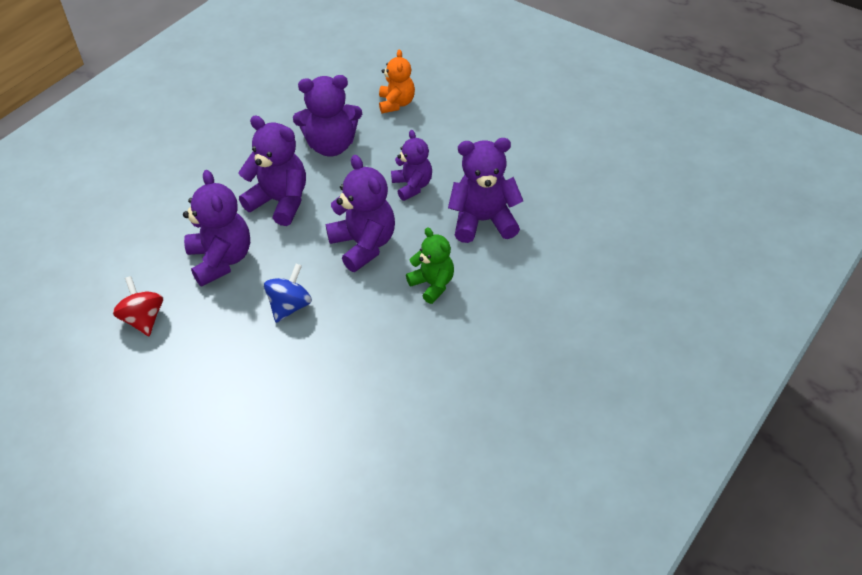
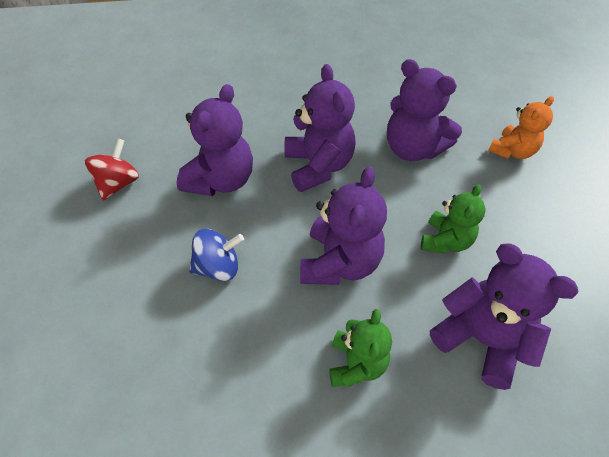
camera: 45 degrees right, 5 degrees up
(412, 186) = (445, 241): purple teddy bear -> green teddy bear

